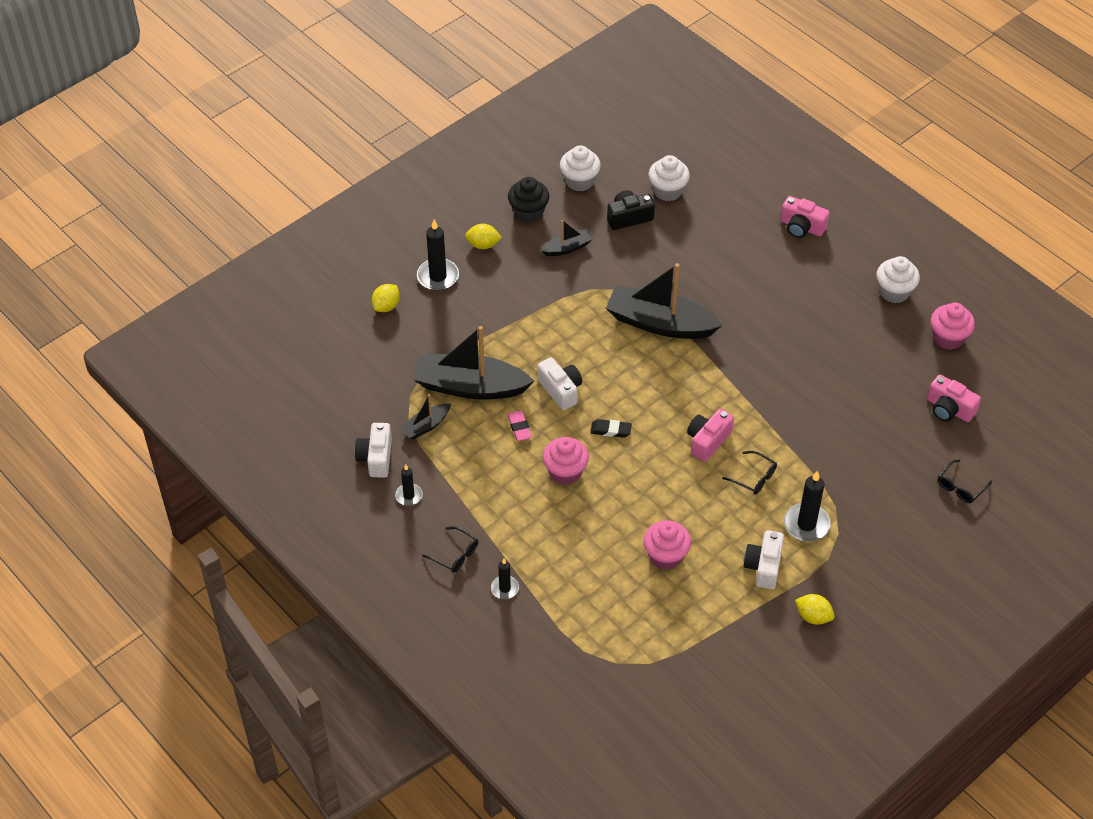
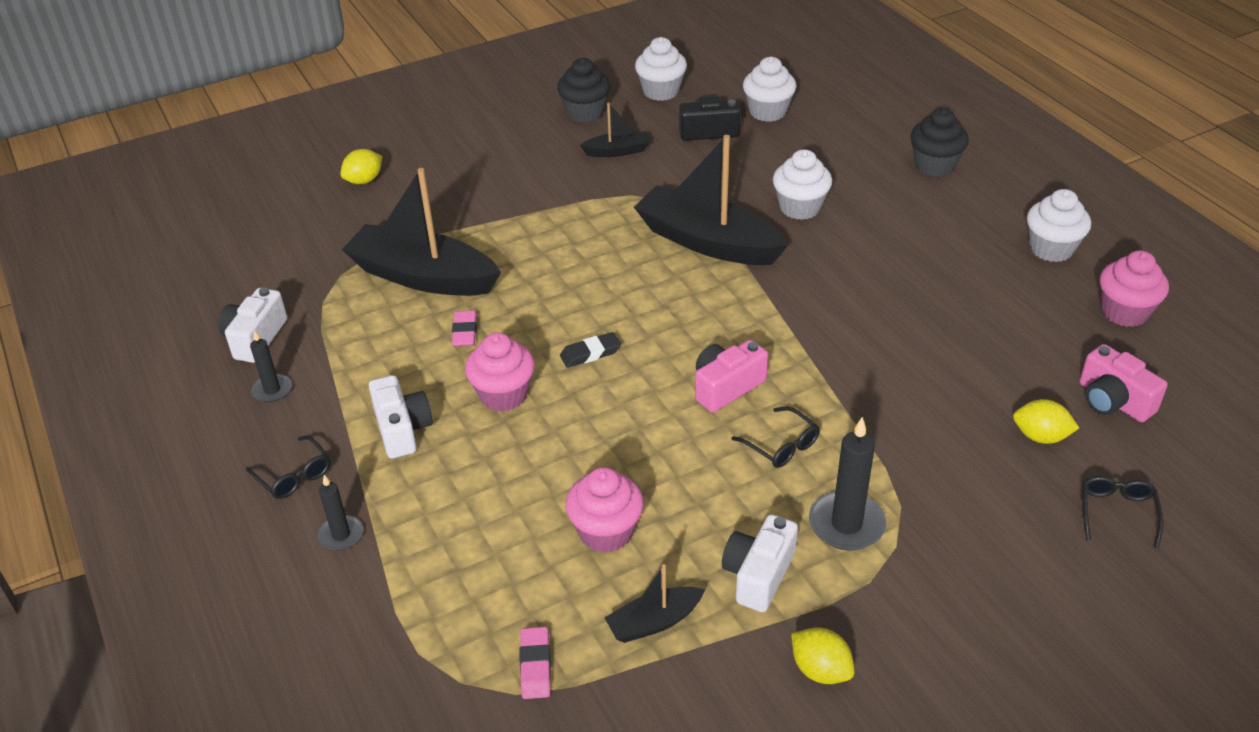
camera: 15 degrees right, 10 degrees down
(426, 426) = (342, 312): black boat -> black boat (654, 622)
(438, 276) = (443, 160): black candle -> none
(483, 245) = (514, 136): yellow lemon -> yellow lemon (1040, 436)
(560, 390) = (541, 297): white camera -> white camera (402, 429)
(610, 430) = (590, 353): black eraser -> black eraser turned 45 degrees counterclockwise
(654, 645) = (535, 666): none -> pink eraser
(716, 282) = (800, 208): none -> white cupcake
(801, 227) = (934, 165): pink camera -> black cupcake
(960, 487) = (1117, 512): black glasses -> black glasses turned 135 degrees clockwise

